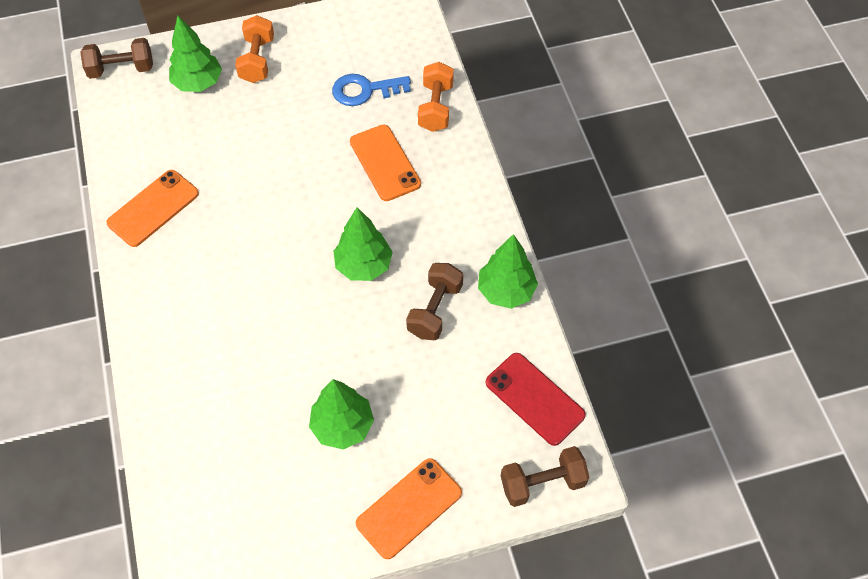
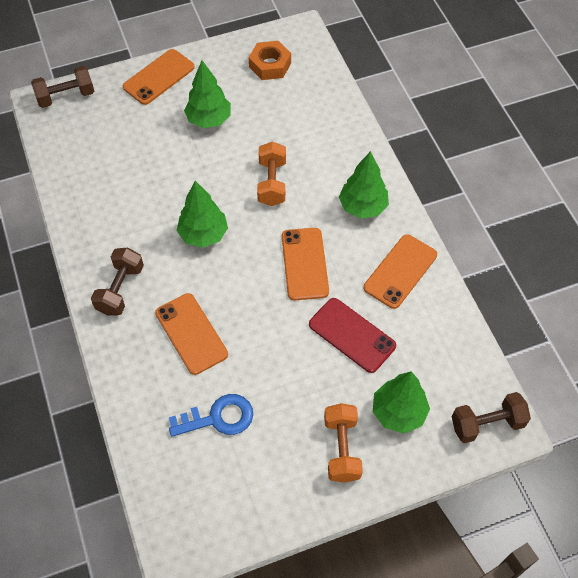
camera: 175 degrees right, 0 degrees up
(243, 517) = (270, 65): none -> orange nut
(255, 224) = (304, 264): none -> orange phone
(435, 107) = (141, 402): orange dumbbell -> orange dumbbell (272, 183)
(435, 310) = (141, 203): brown dumbbell -> brown dumbbell (120, 289)
(506, 291) = (81, 222): green tree -> green tree (362, 207)
(534, 399) = (66, 146): red phone -> red phone (352, 335)

